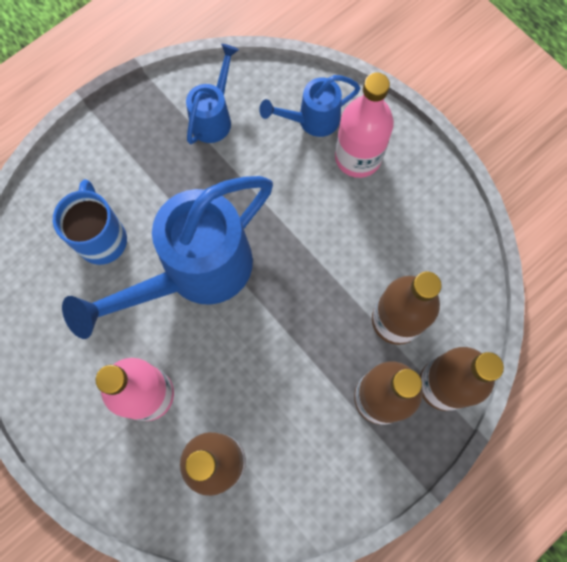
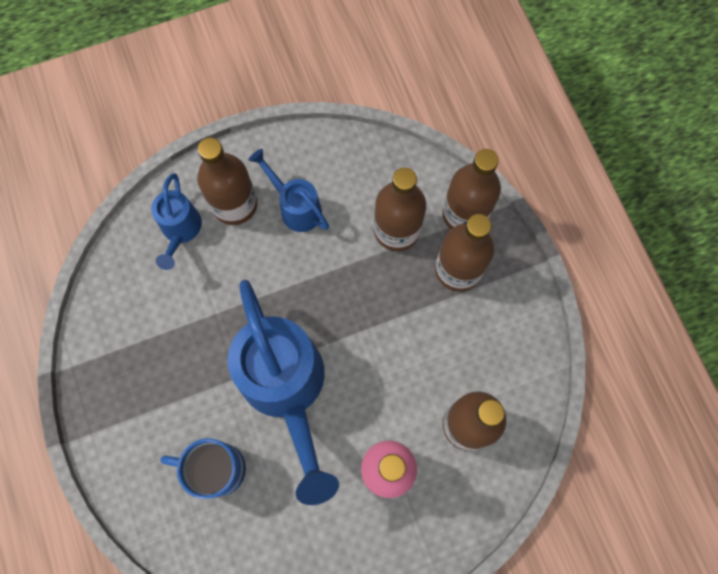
camera: 70 degrees left, 0 degrees up
(214, 117) = (136, 319): blue watering can -> blue watering can (295, 207)
(358, 157) = (234, 204): pink bottle -> brown bottle

